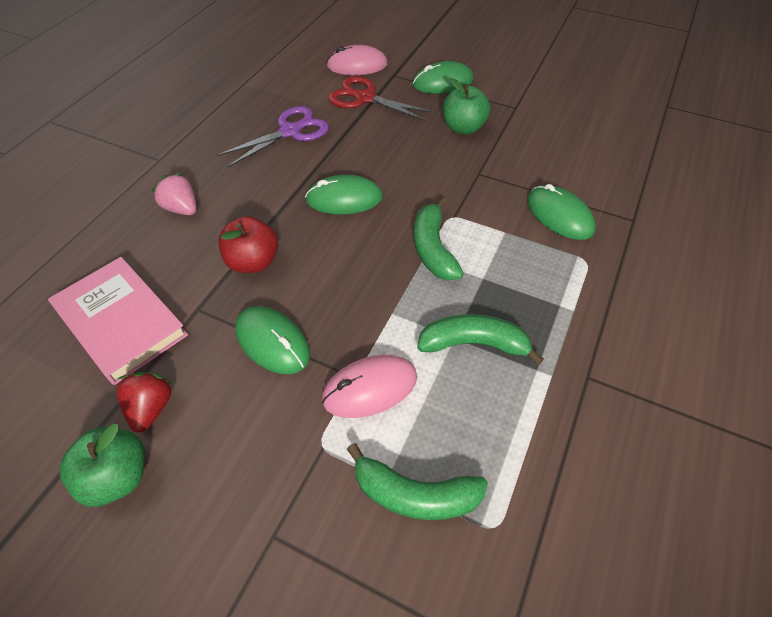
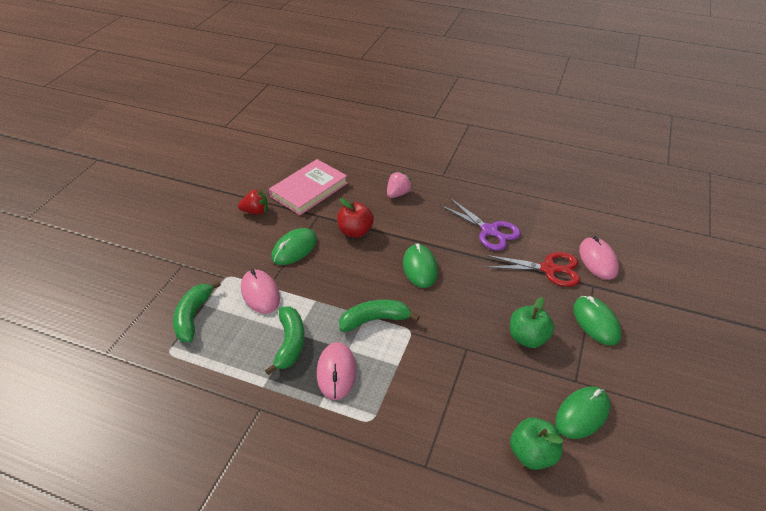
camera: 85 degrees right, 10 degrees down
(118, 476) = (220, 209): green apple -> green apple (532, 454)
(364, 98) = (549, 269): red scissors -> red scissors turned 75 degrees clockwise
(520, 291) = (336, 372): none -> pink mouse
(559, 215) = (422, 405): green mouse -> green mouse (582, 414)

